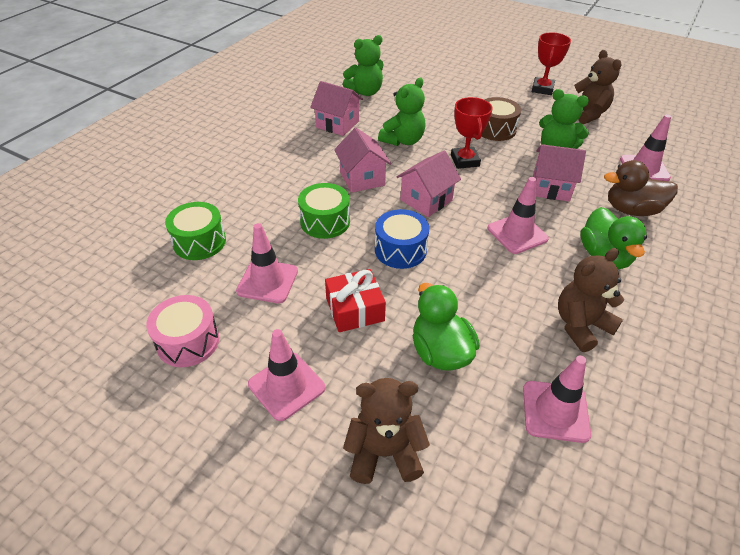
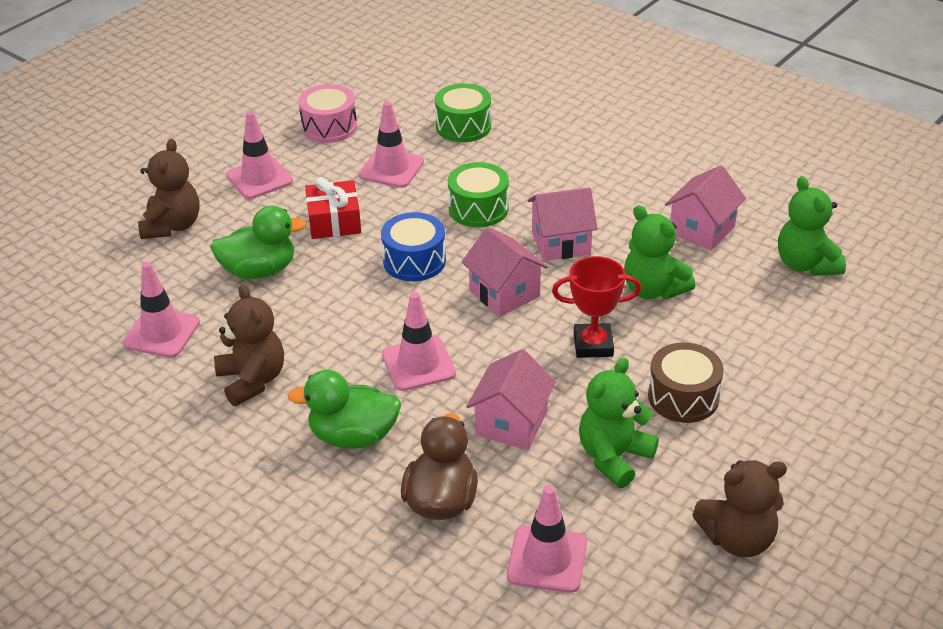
camera: 100 degrees right, 5 degrees down
(542, 89) = (838, 498): red trophy -> none

